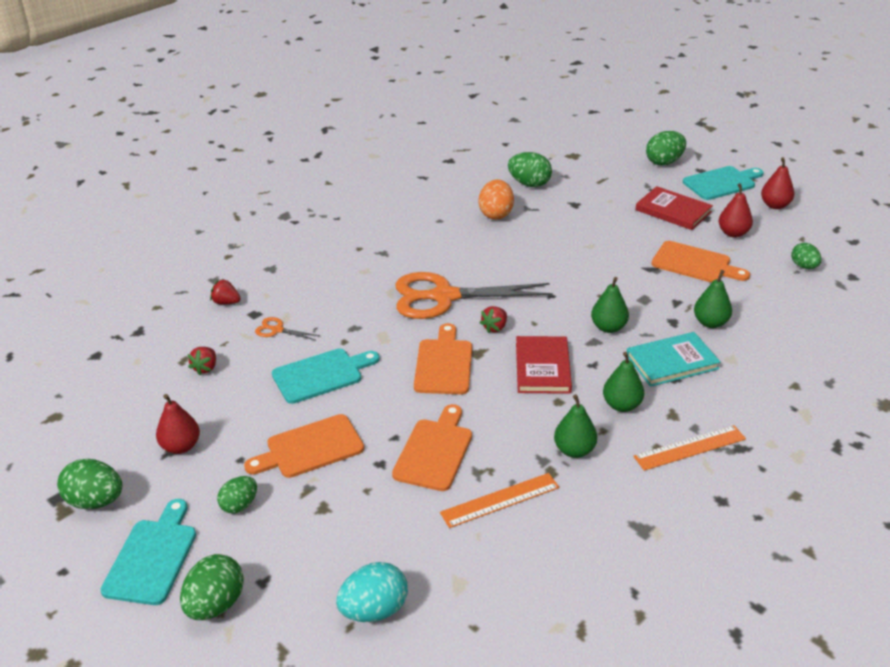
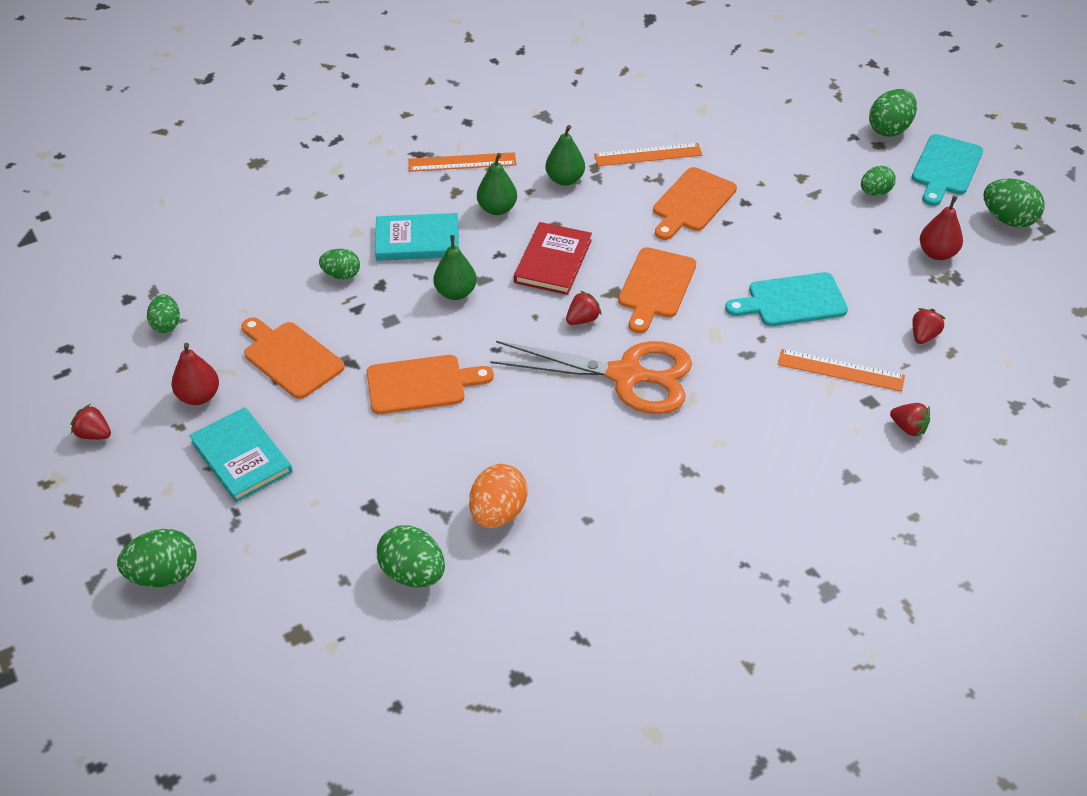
camera: 165 degrees left, 10 degrees up
(277, 330) = (840, 370): orange scissors -> orange ruler
(310, 448) = (809, 228): orange cutting board -> orange cutting board (421, 384)
(374, 610) = (769, 105): turquoise egg -> none
(673, 211) = (241, 457): red book -> turquoise book
(710, 323) = (341, 275): green pear -> green egg
(721, 183) = (121, 500): turquoise cutting board -> none
(775, 205) = (94, 434): red pear -> red strawberry

